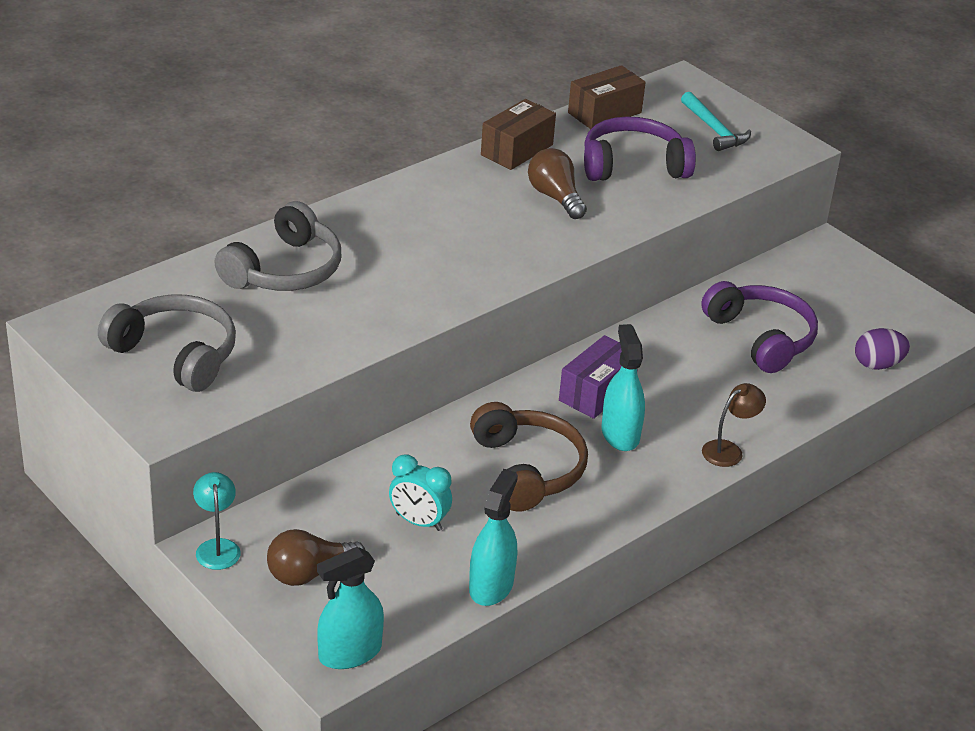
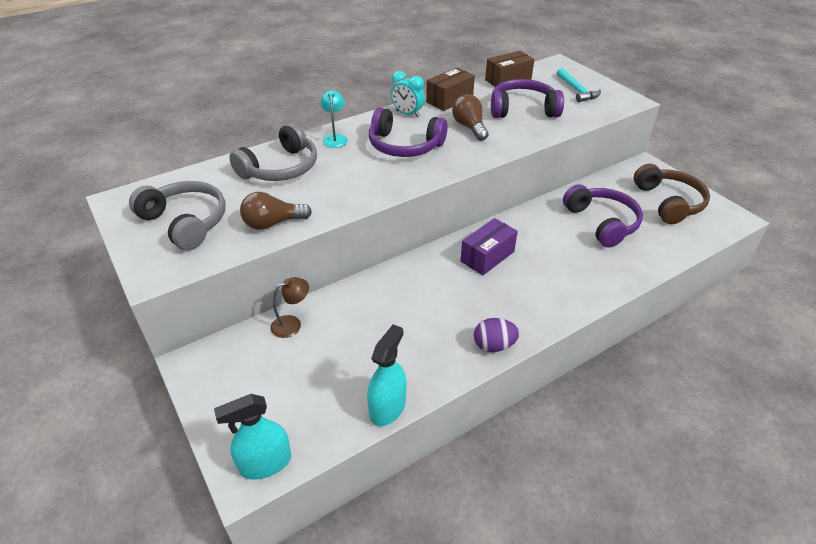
camera: 10 degrees right, 5 degrees up
(217, 547) = (196, 363): turquoise lamp -> turquoise lamp (335, 138)
(309, 573) = (255, 388): brown light bulb -> brown light bulb (273, 223)
(419, 522) = (345, 349): turquoise clock -> turquoise clock (407, 114)
(462, 230) = (404, 146): none -> purple headphones
(527, 469) = (431, 311): brown headphones -> brown headphones (669, 202)
(620, 434) = (500, 287): turquoise spray bottle -> none
(729, 450) = (577, 303): brown lamp -> brown lamp (292, 324)
(877, 365) = (683, 244): purple egg -> purple egg (494, 345)

